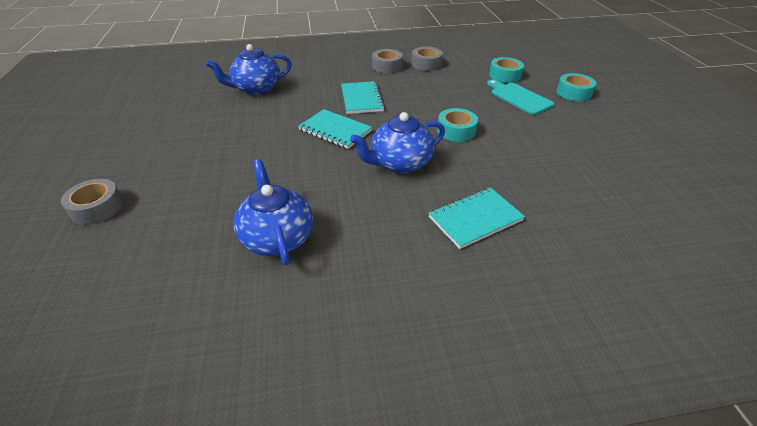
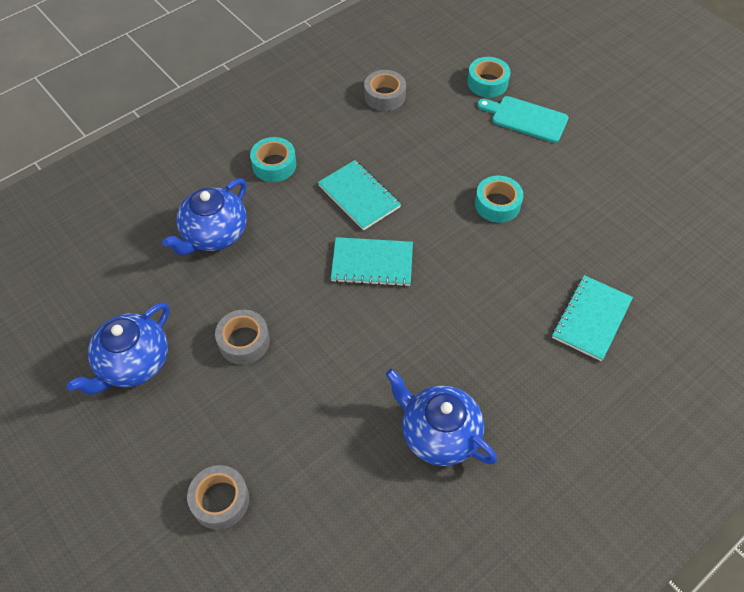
camera: 30 degrees left, 15 degrees up
(387, 66) = (341, 121): grey tape -> grey tape (244, 341)
(400, 163) = (476, 280): blue teapot -> blue teapot (133, 363)
(573, 93) = (575, 86): turquoise tape -> turquoise tape (274, 165)

